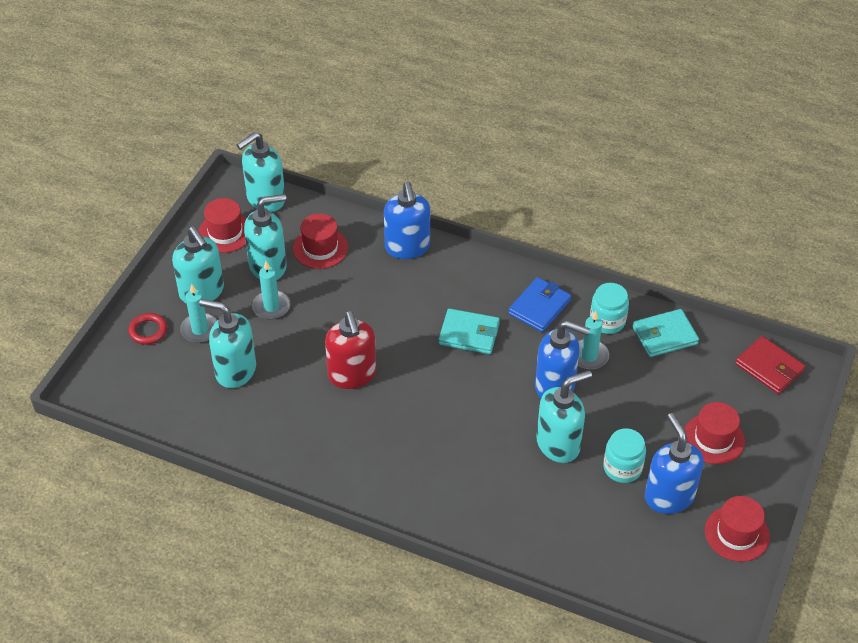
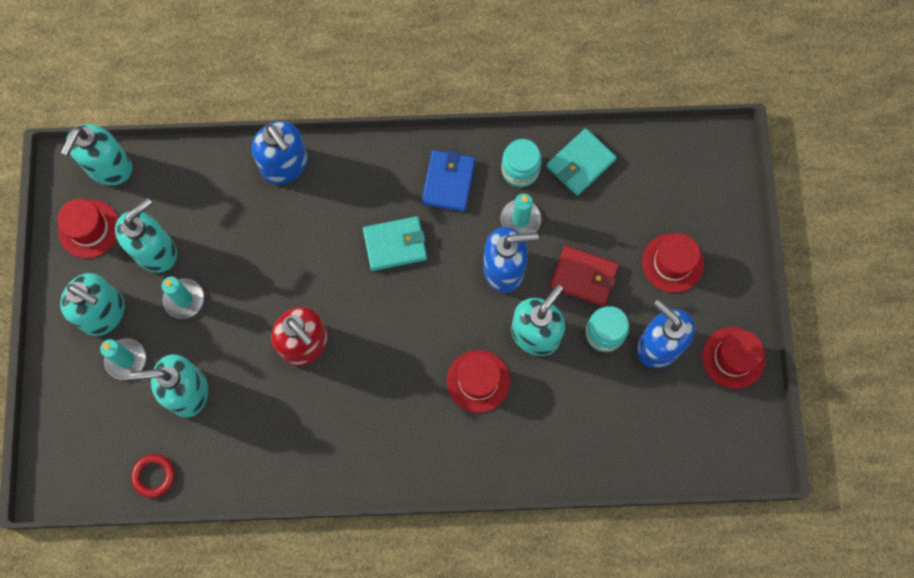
camera: 25 degrees left, 25 degrees up
(148, 331) = (74, 385): red ring -> red ring (154, 476)
(320, 248) = (197, 205): red hat -> red hat (478, 381)
(769, 367) = (690, 158): red wallet -> red wallet (583, 277)

